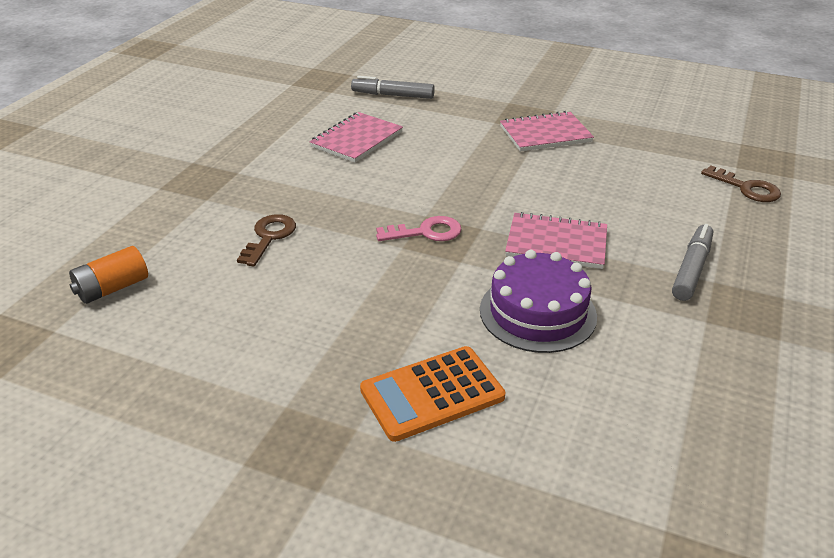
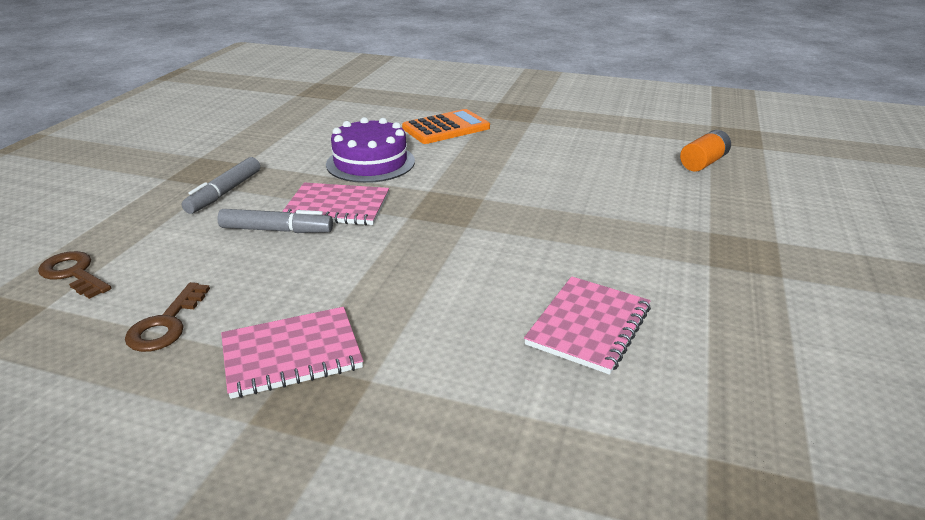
camera: 175 degrees right, 5 degrees down
(269, 237) = (611, 200): brown key -> brown key (166, 324)
(393, 95) = (573, 451): grey marker -> grey marker (276, 230)
(426, 232) = (463, 210): pink key -> none

